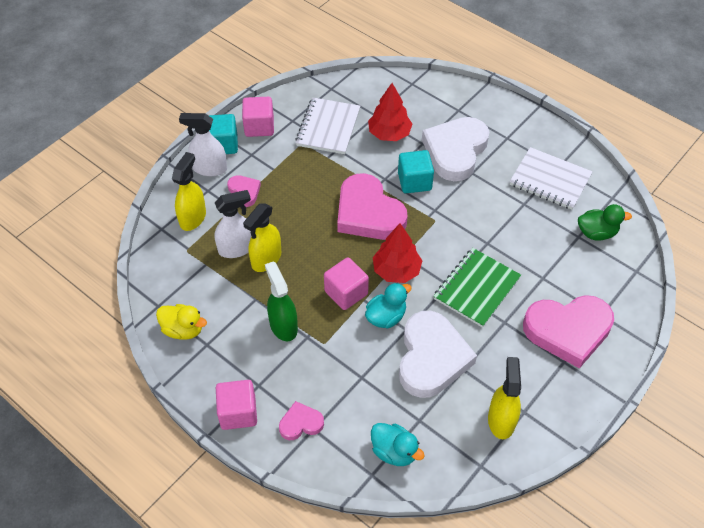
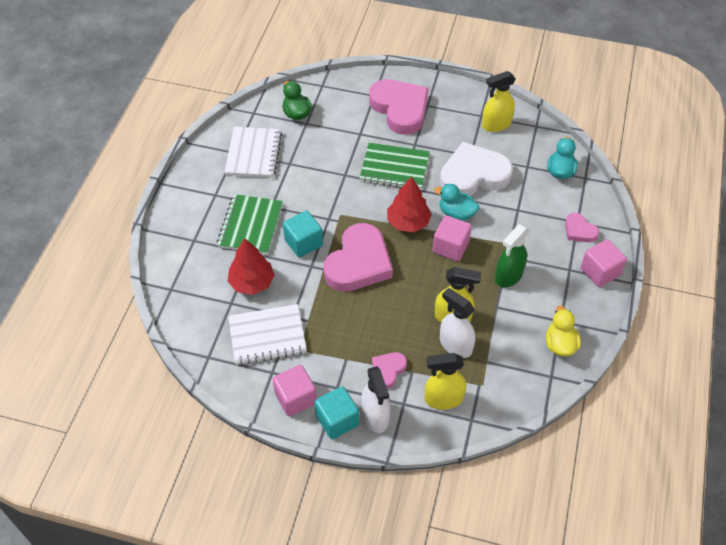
camera: 115 degrees left, 0 degrees up
(455, 151) = (250, 225): white heart -> green notebook

